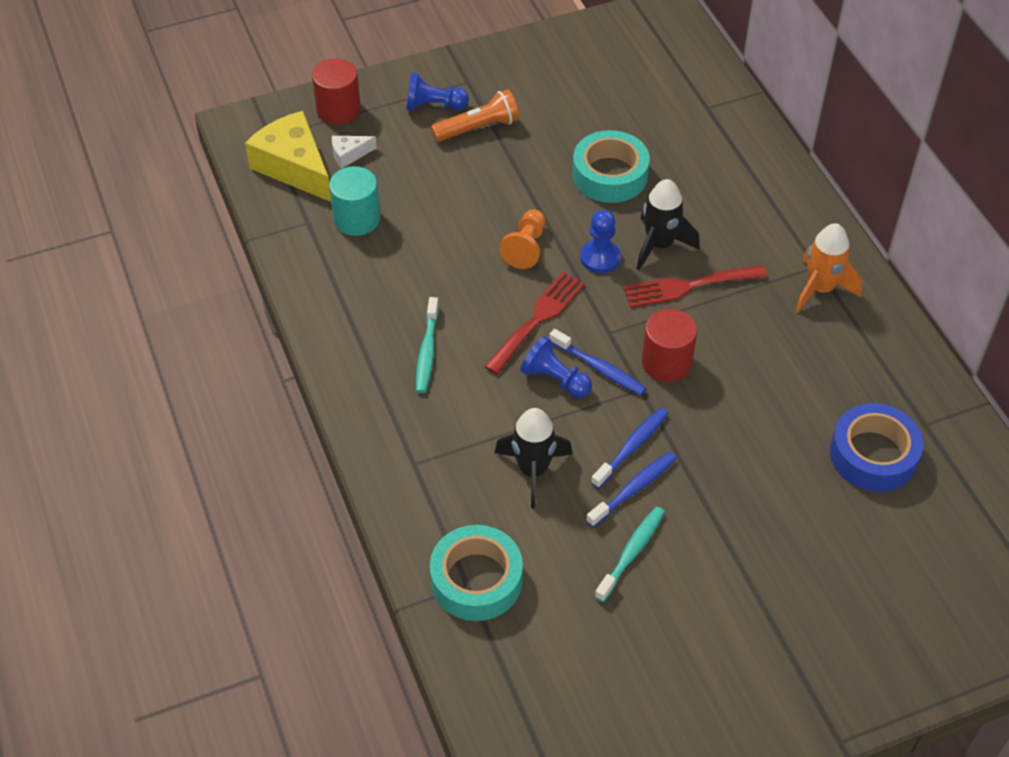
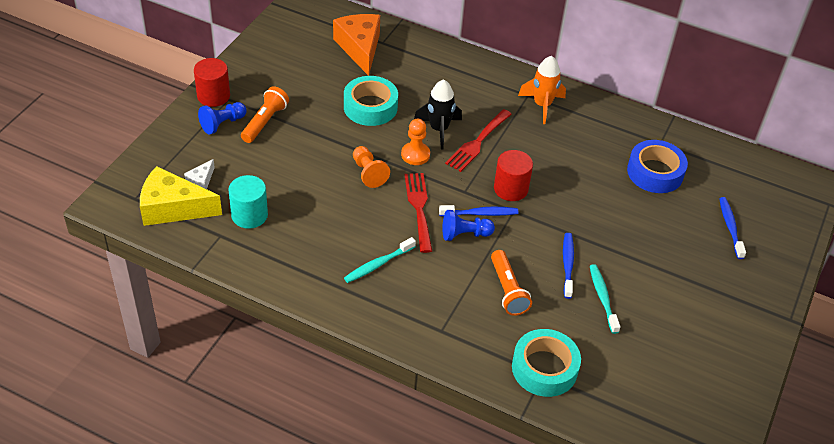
camera: 45 degrees left, 5 degrees down
(338, 110) = (163, 158): red cylinder -> red cylinder (213, 96)
(427, 351) = (378, 264): turquoise toothbrush -> turquoise toothbrush turned 90 degrees clockwise
(533, 470) = (507, 290): black rocket -> orange flashlight
(600, 258) = (415, 154): blue pawn -> orange pawn
(632, 447) = (542, 244): blue toothbrush -> blue toothbrush (730, 227)
(673, 100) = (360, 48): none -> orange cheese

